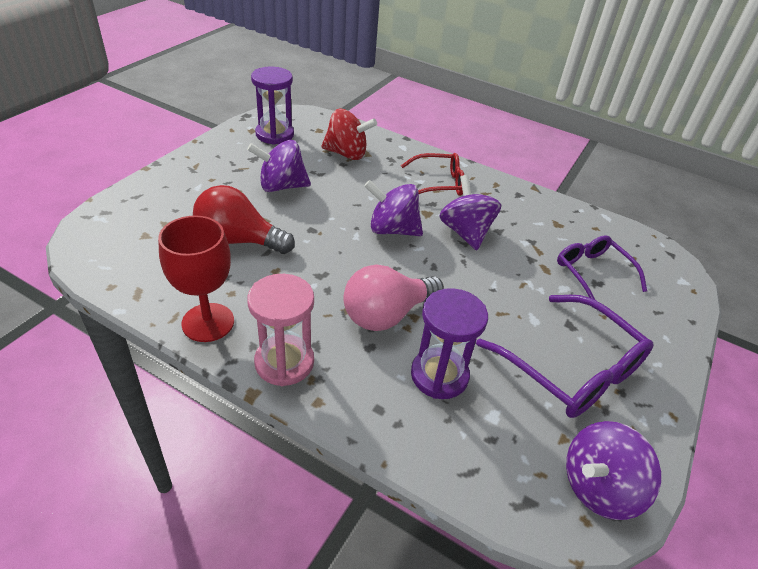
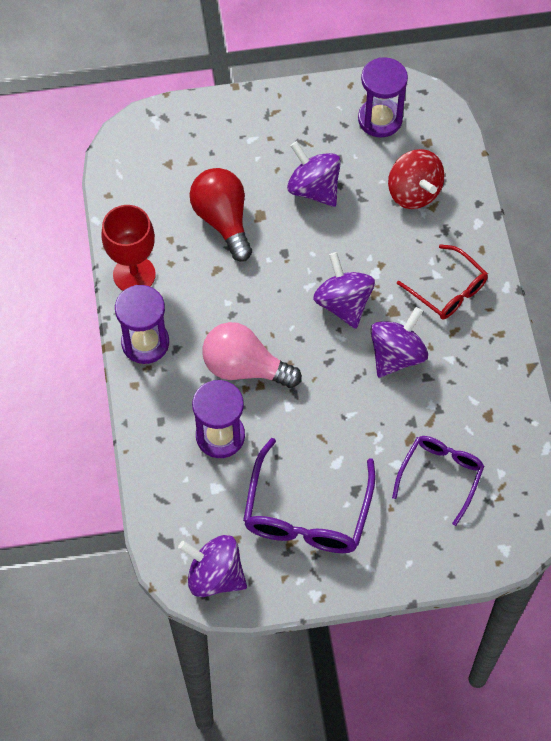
camera: 55 degrees right, 20 degrees up
(284, 362) = (145, 343): pink hourglass -> purple hourglass

